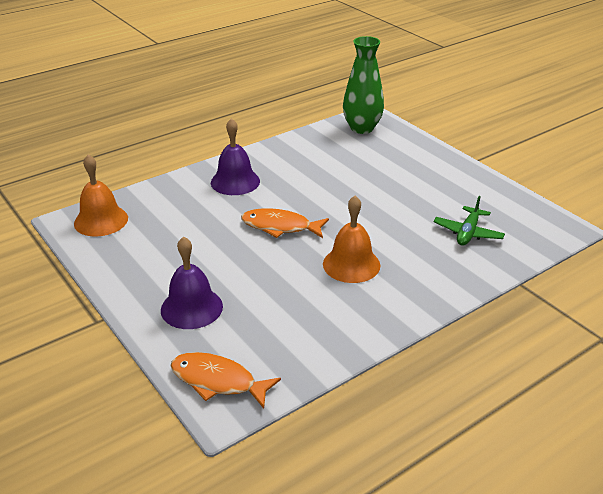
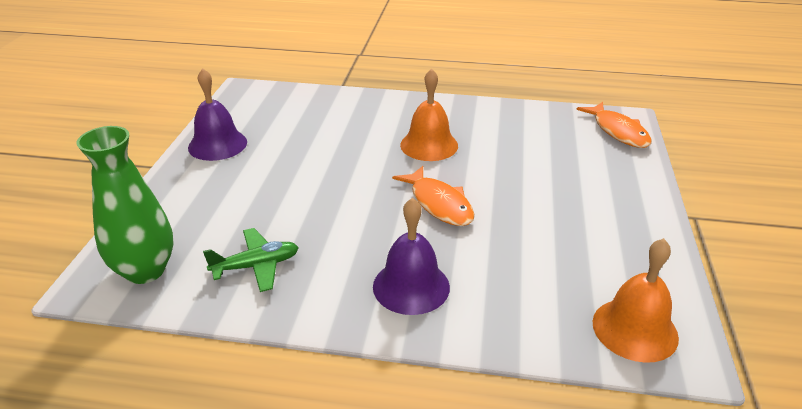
camera: 135 degrees left, 0 degrees up
(191, 308) = (598, 180): purple bell -> purple bell (217, 144)
(468, 233) = (307, 119): green plane -> green plane (256, 266)

